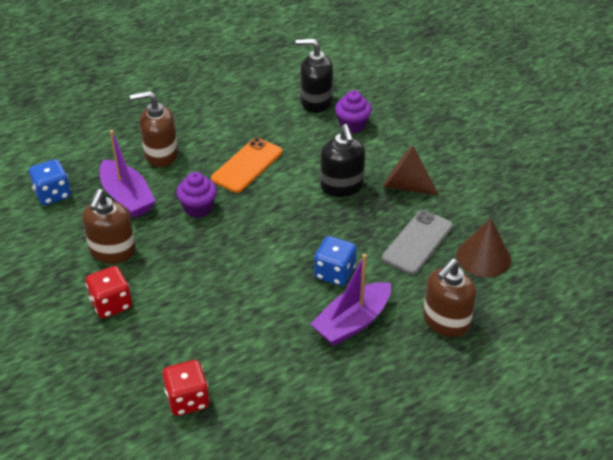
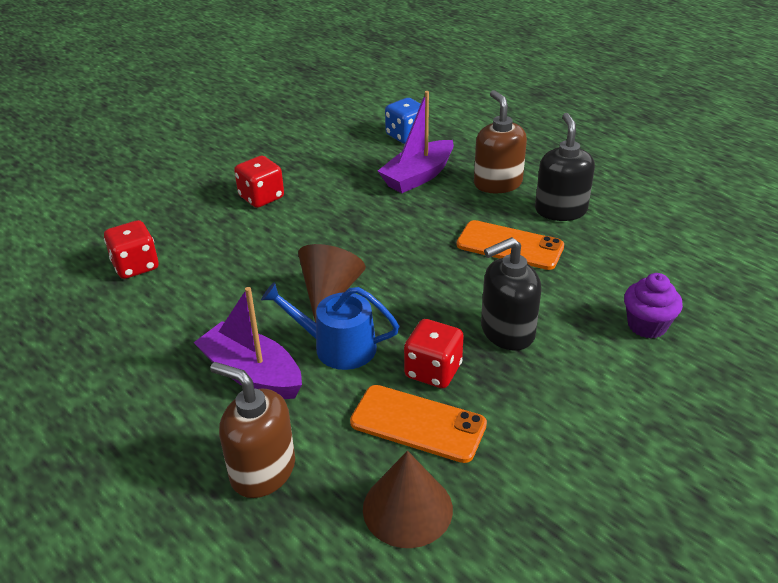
camera: 80 degrees right, 5 degrees down
(112, 251) = (335, 184): brown soap dispenser -> none
(198, 208) = (418, 224): purple cupcake -> none
(316, 102) = (677, 283): black soap dispenser -> black soap dispenser (560, 210)
(334, 273) = (337, 347): blue dice -> blue watering can
(371, 228) = (433, 371): none -> red dice
(405, 185) = (539, 397): brown cone -> brown cone (330, 292)
(417, 242) = (418, 423): grey phone -> orange phone

